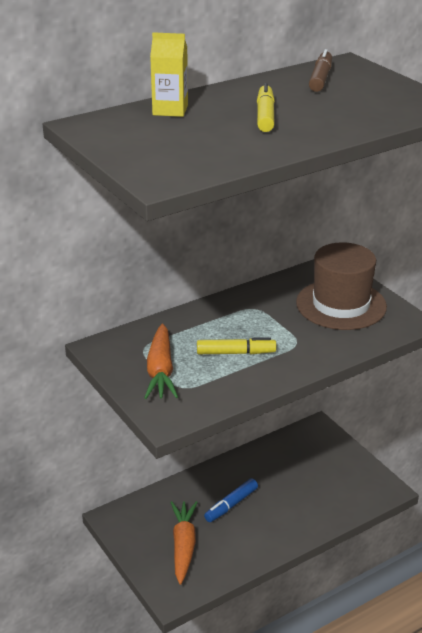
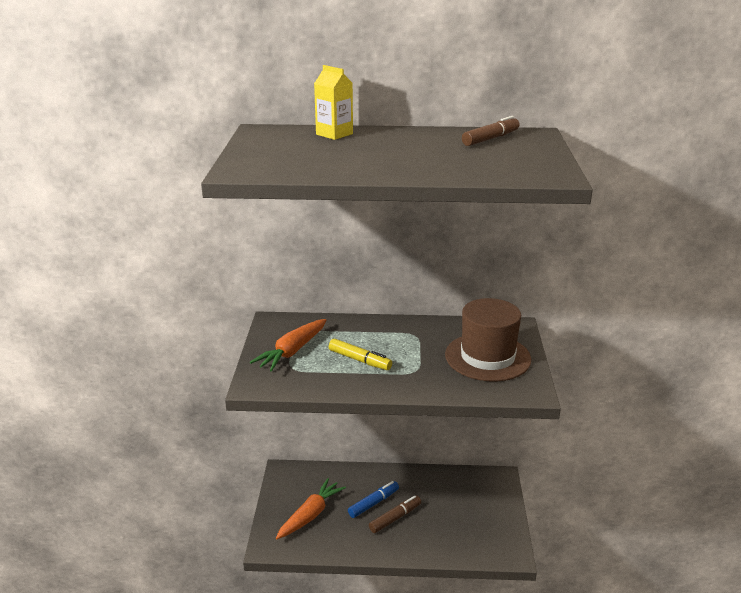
camera: 35 degrees right, 5 degrees down
(231, 505) = (373, 503): blue marker -> blue marker turned 150 degrees clockwise
(264, 509) = (395, 518): none -> brown marker
(265, 116) = (394, 152): yellow marker -> none

